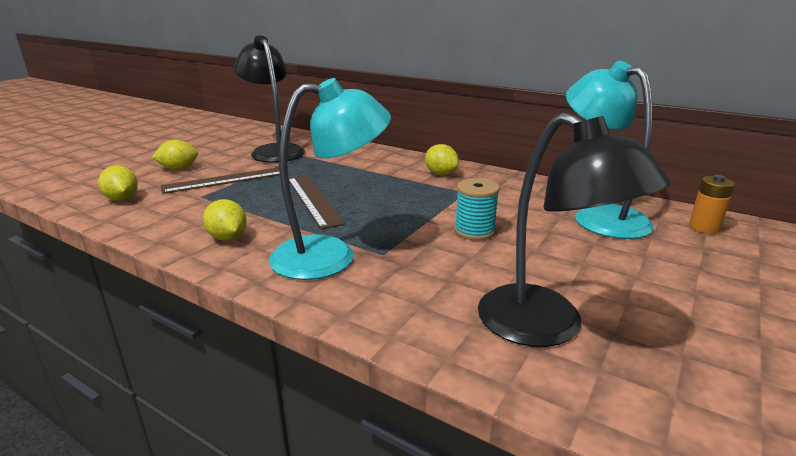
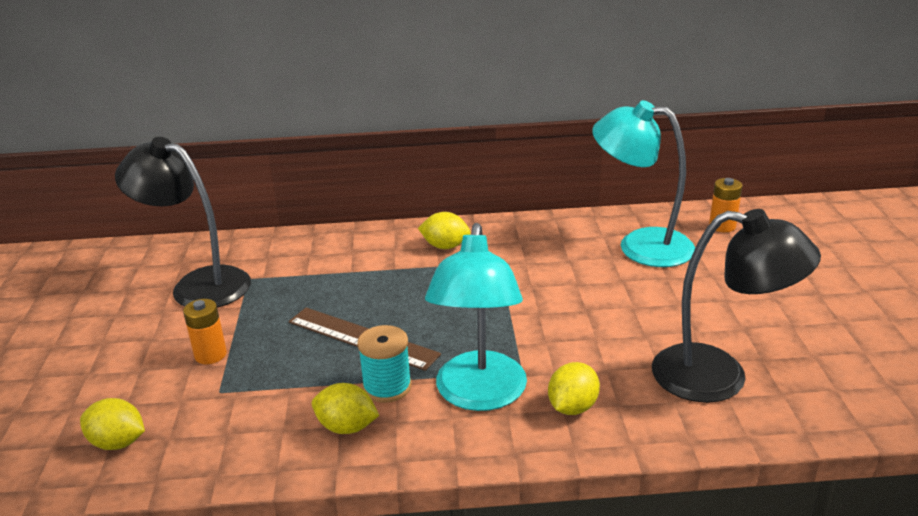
camera: 35 degrees left, 5 degrees up
(178, 169) = (111, 366): yellow lemon -> yellow lemon (572, 407)
(226, 180) = (210, 355): brown ruler -> orange battery
(331, 255) = (479, 395): turquoise lamp -> turquoise lamp turned 150 degrees clockwise
(474, 231) = (564, 307): turquoise spool -> turquoise spool (387, 387)

